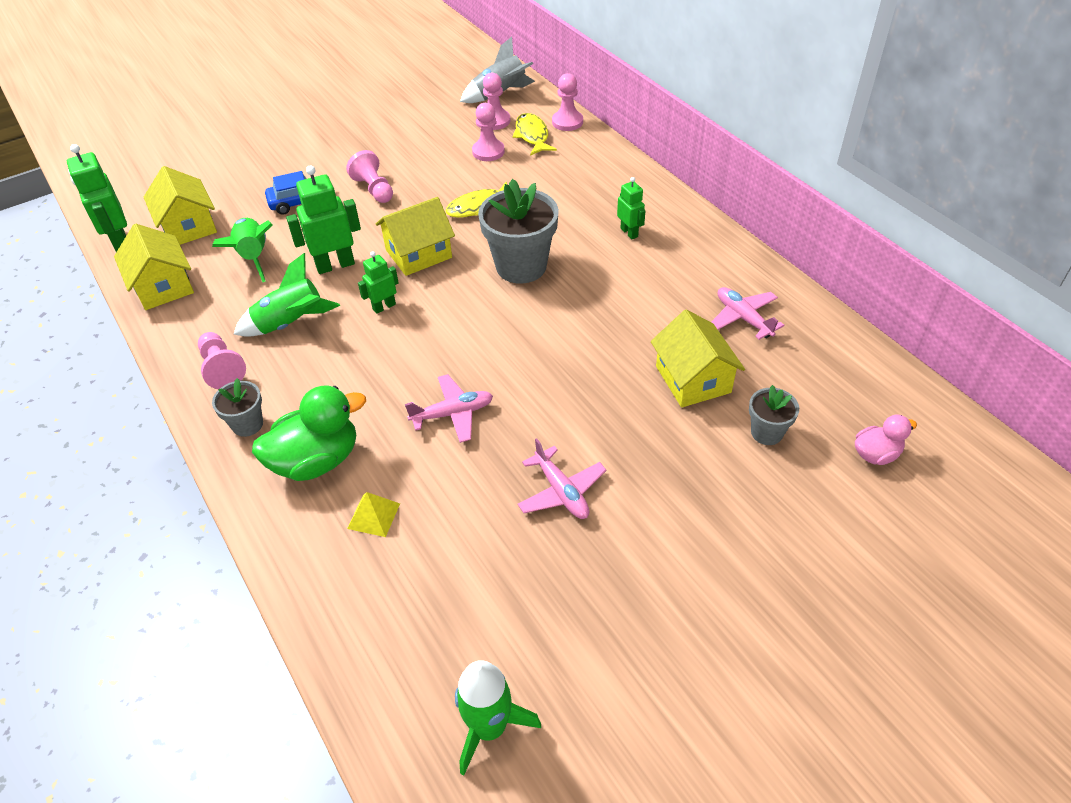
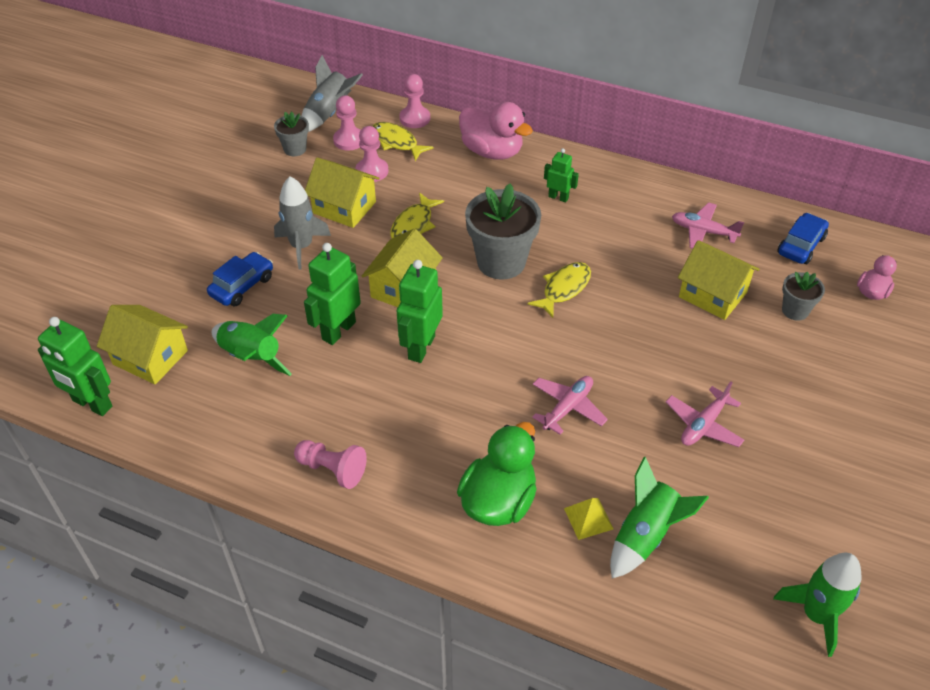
camera: 35 degrees left, 0 degrees up
(163, 286) = (189, 425): yellow house -> yellow house (344, 207)
(247, 424) = (408, 504): grey flower pot -> grey flower pot (295, 149)
(291, 324) = (353, 400): green rocket -> green rocket (645, 535)
(374, 189) = (301, 246): pink pawn -> grey rocket
(384, 307) = (421, 347): green robot -> green robot, size x1.73
(553, 312) = (564, 289): none -> yellow fish
(561, 491) = (703, 425): pink plane -> pink plane turned 105 degrees clockwise
(607, 172) = (492, 152): none -> pink duck
(838, 374) = (801, 245): none -> blue car

